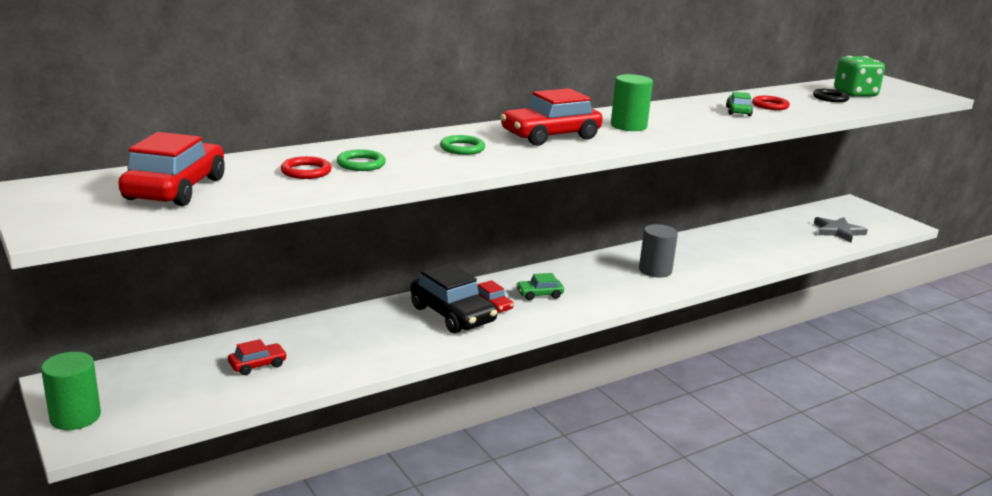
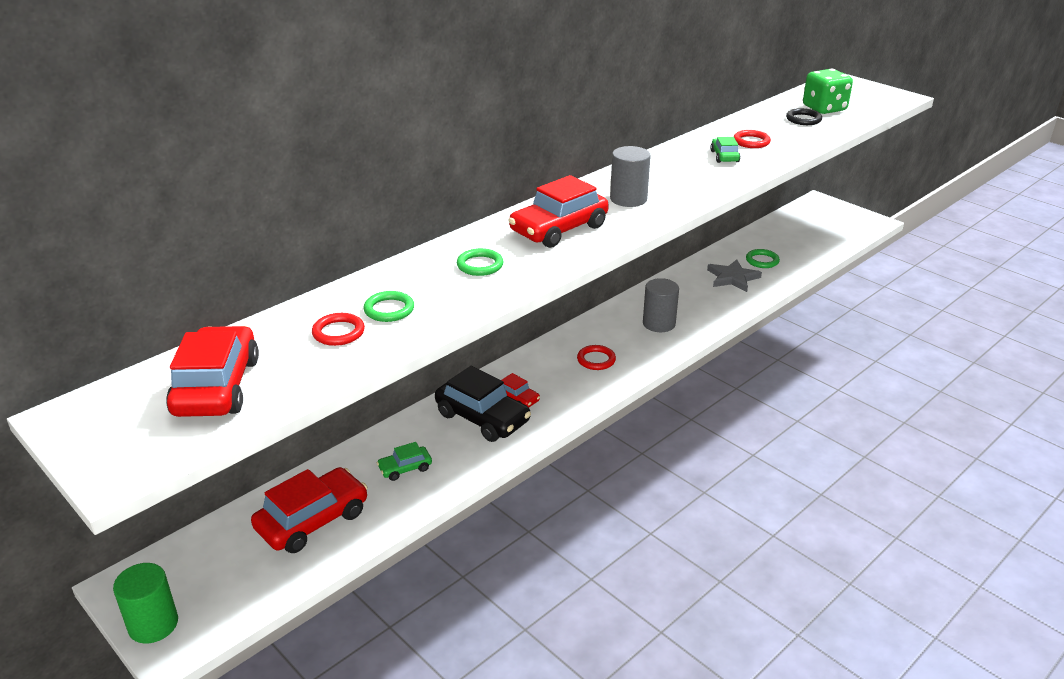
camera: 10 degrees left, 10 degrees up
(257, 365) = (312, 520): red car -> red car, size x2.00
(539, 294) = (558, 375): green car -> green car (405, 468)
(581, 288) = (596, 360): none -> red ring
(628, 126) = (628, 199): green cylinder -> grey cylinder
(778, 238) = (762, 261): none -> green ring
(838, 231) = (814, 241): grey star -> grey star (732, 278)

